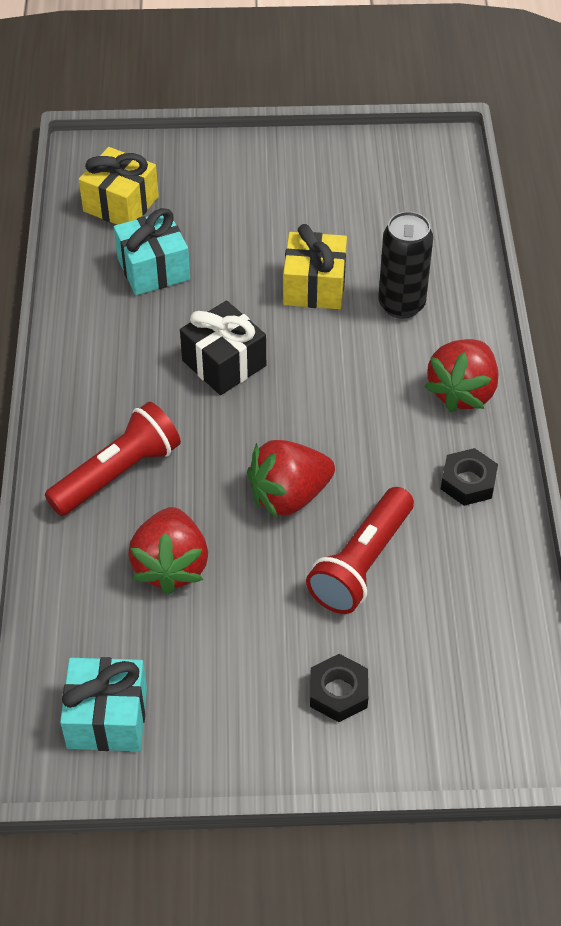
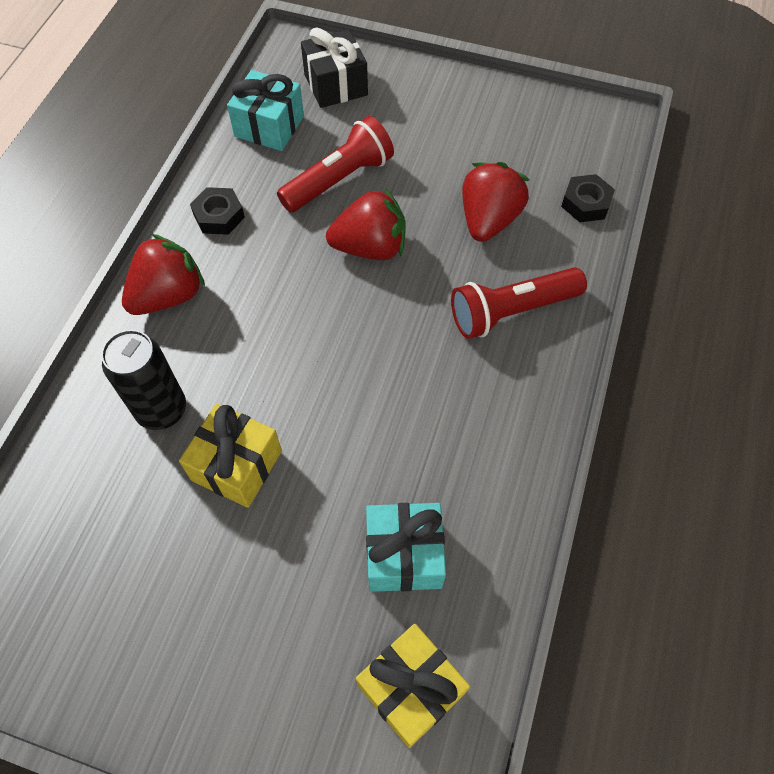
camera: 160 degrees left, 10 degrees up
(107, 718) = (565, 133): turquoise gift -> turquoise gift (269, 126)
(224, 363) = (373, 397): black gift -> black gift (336, 85)
(338, 692) = (399, 105): black nut -> black nut (586, 203)

